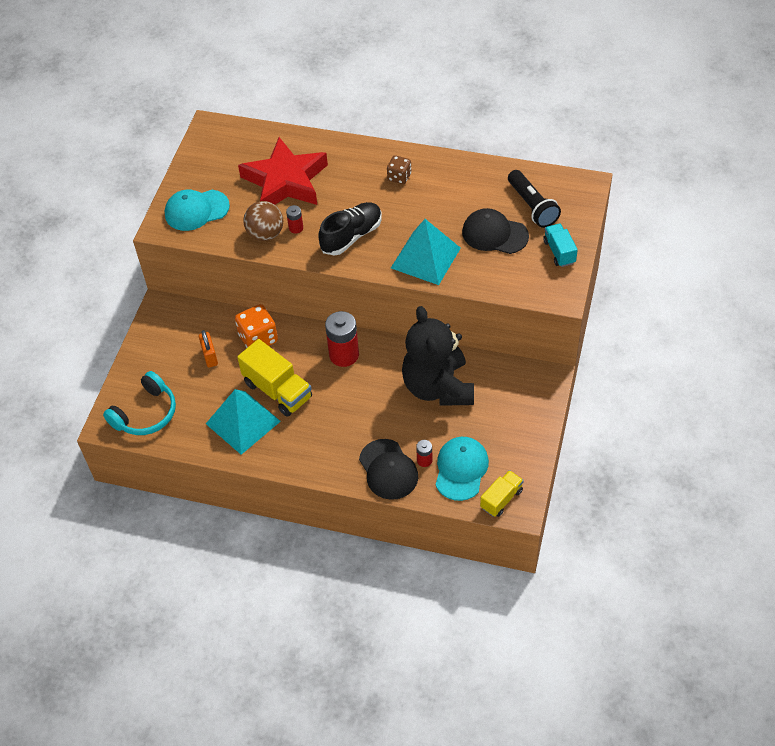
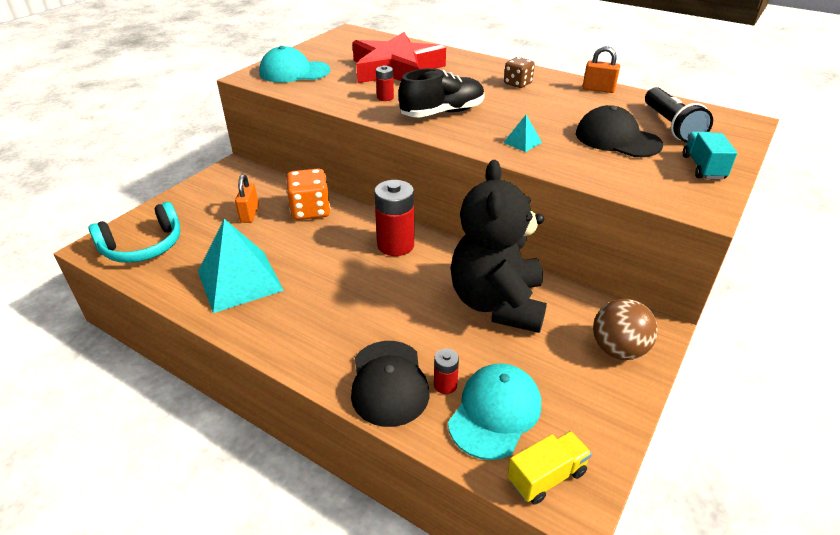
camera: 15 degrees right, 15 degrees down
(265, 234) = (350, 96): brown ball -> brown ball (618, 349)
(277, 390) = (300, 260): yellow truck -> none
(425, 258) = (522, 142): turquoise pyramid -> turquoise pyramid, size x0.41
(468, 168) = (598, 89): none -> orange padlock

